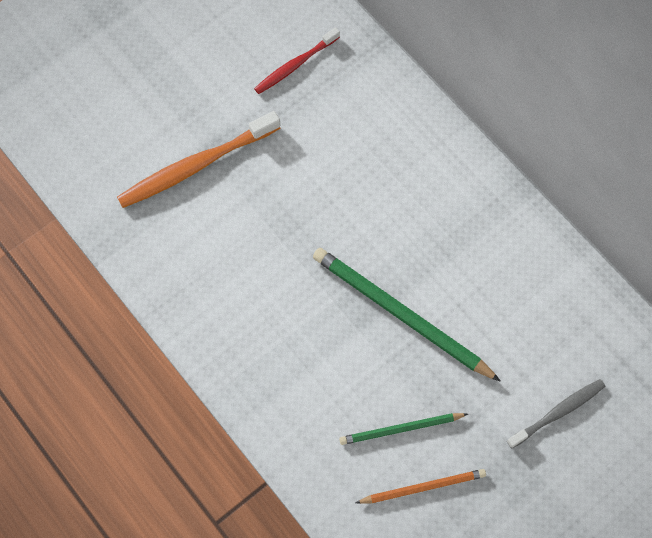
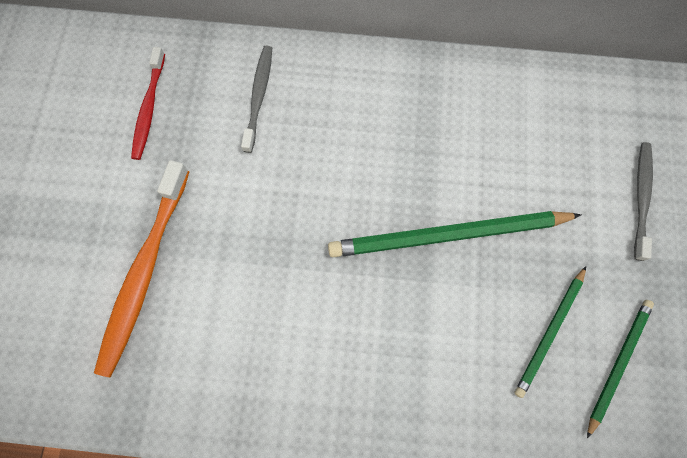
camera: 45 degrees left, 5 degrees up
(372, 118) = (259, 97): none -> grey toothbrush
(423, 487) = (618, 363): orange pencil -> green pencil

